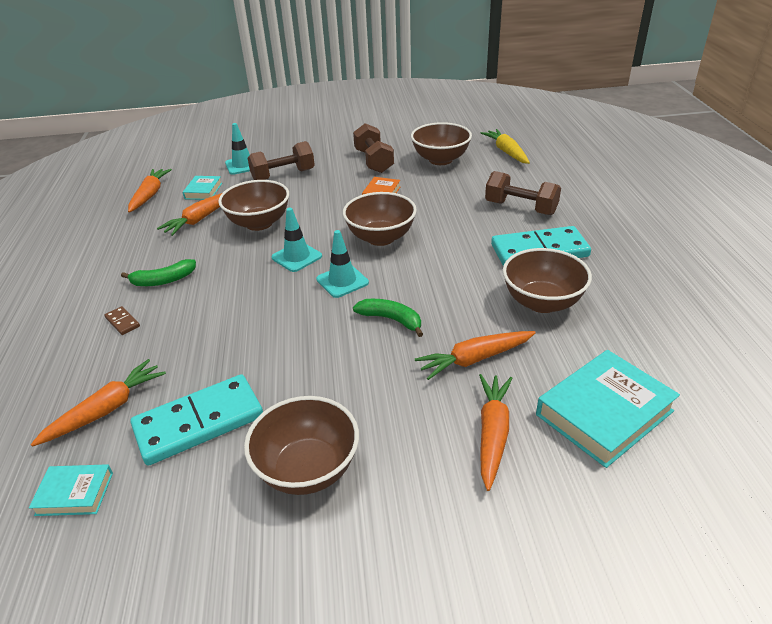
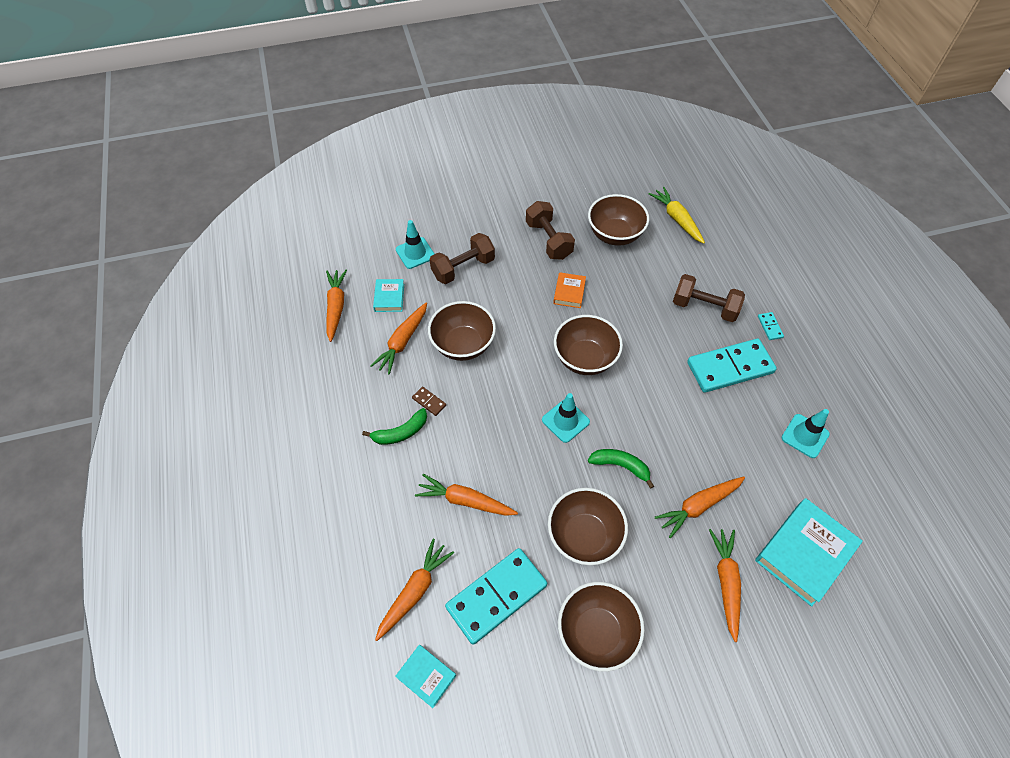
camera: 10 degrees left, 20 degrees up
(75, 493) = (426, 676): turquoise book -> turquoise book turned 45 degrees clockwise
(122, 322) = (385, 489): brown domino -> brown domino (429, 402)
(204, 336) = (465, 501): none -> orange carrot
(297, 257) = (514, 391): turquoise traffic cone -> turquoise traffic cone (805, 436)
(542, 302) = (741, 434): brown bowl -> brown bowl (584, 536)
(591, 224) = (770, 327): none -> turquoise domino

